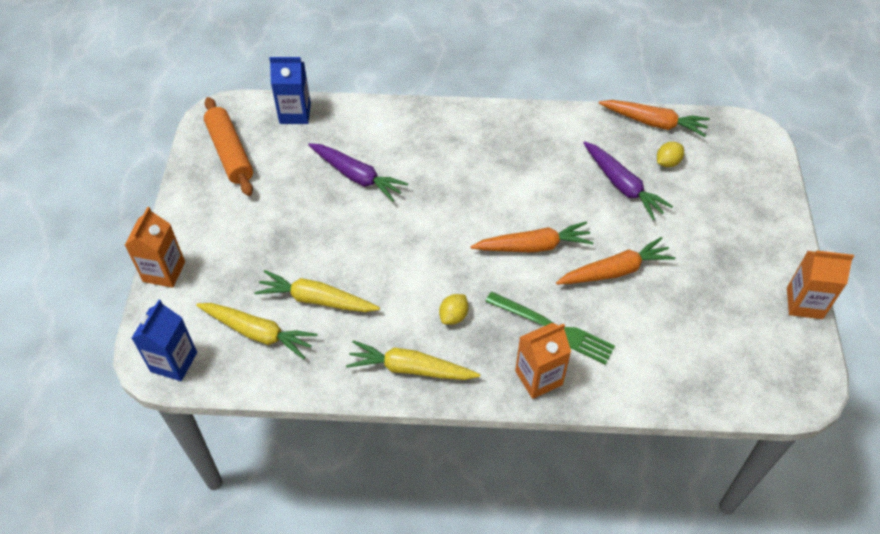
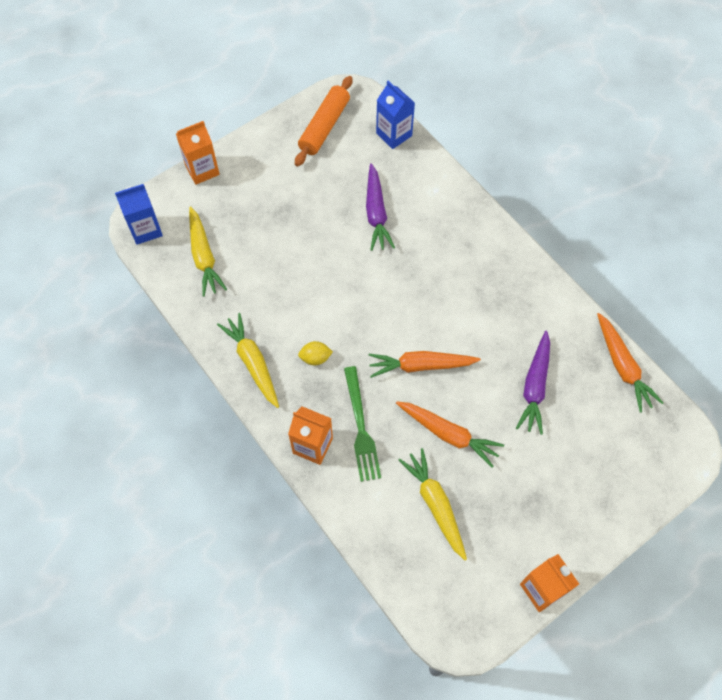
camera: 50 degrees right, 10 degrees up
(316, 299) = (256, 268): yellow carrot -> yellow carrot (435, 504)
(533, 246) = (420, 366): orange carrot -> orange carrot turned 135 degrees clockwise
(667, 162) = (590, 403): yellow lemon -> none

